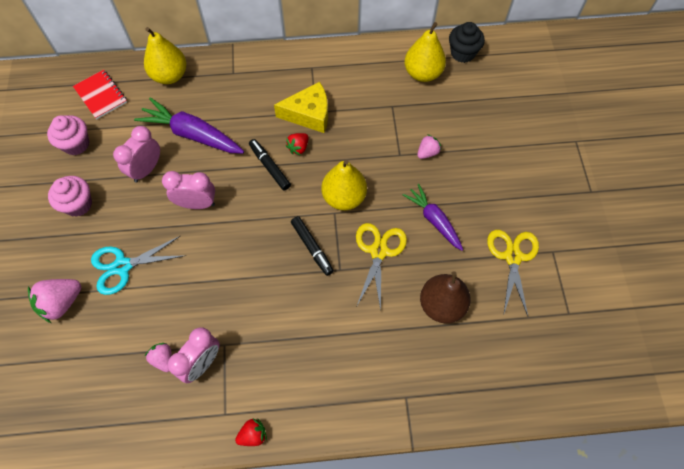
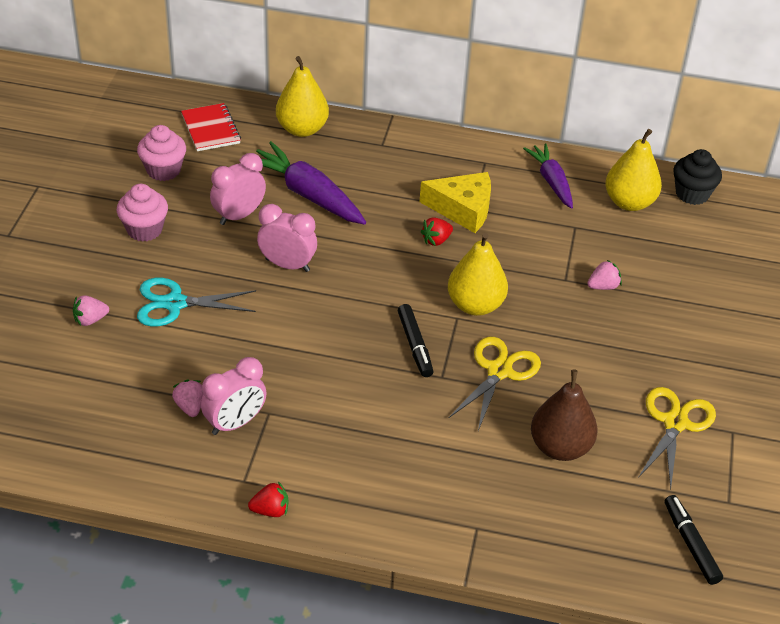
camera: 15 degrees right, 20 degrees down
(62, 303) = (90, 320): pink strawberry -> pink strawberry, size x0.60
(270, 167) = (392, 251): black marker -> black marker (691, 544)
(434, 220) = (584, 358): purple carrot -> purple carrot (551, 181)

